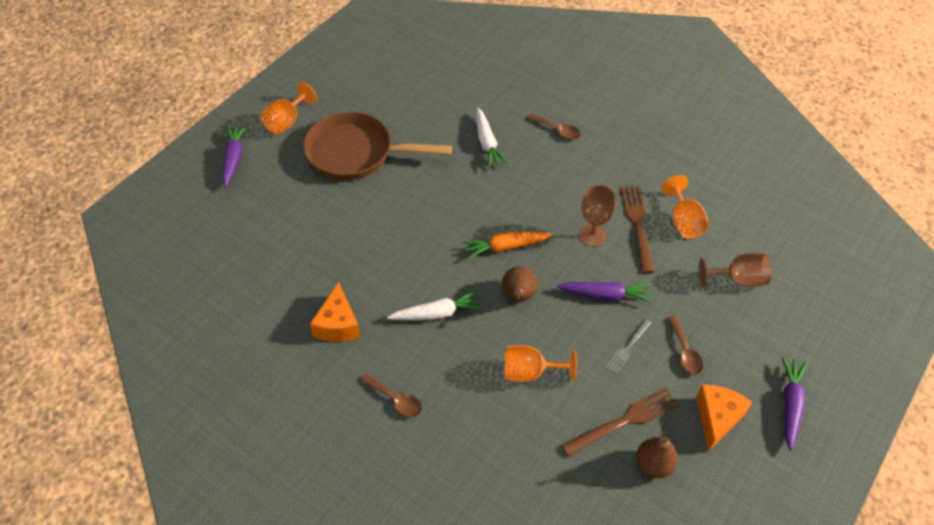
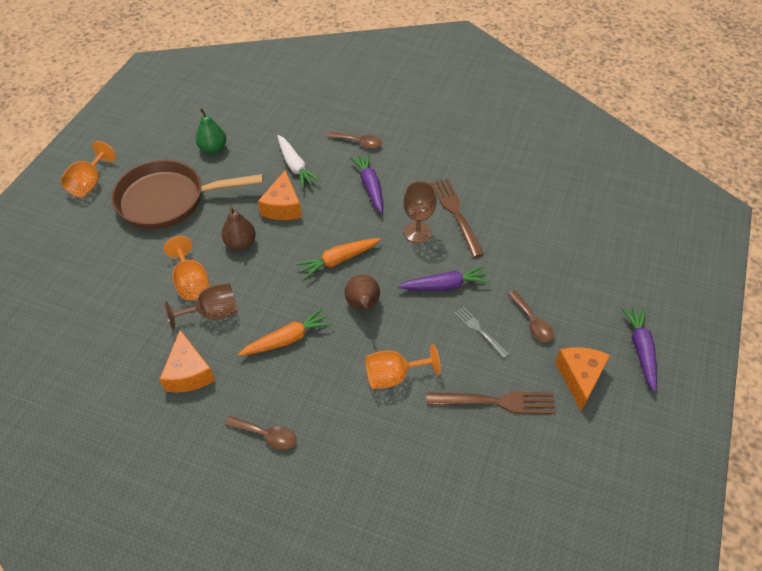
camera: 15 degrees left, 0 degrees up
(234, 158) = (41, 229): purple carrot -> purple carrot (370, 186)
(411, 109) = (213, 149): none -> green pear
(437, 313) = (288, 339): white carrot -> orange carrot
(464, 182) = (283, 207): none -> orange cheese
(624, 421) = (496, 402): brown fork -> brown fork turned 45 degrees clockwise
(628, 348) = (479, 330): grey fork -> grey fork turned 120 degrees clockwise
(653, 465) = (535, 437): brown pear -> brown pear (240, 243)
(683, 221) = (497, 203): orange goblet -> orange goblet (191, 282)
(738, 279) = (560, 245): brown goblet -> brown goblet (212, 313)

